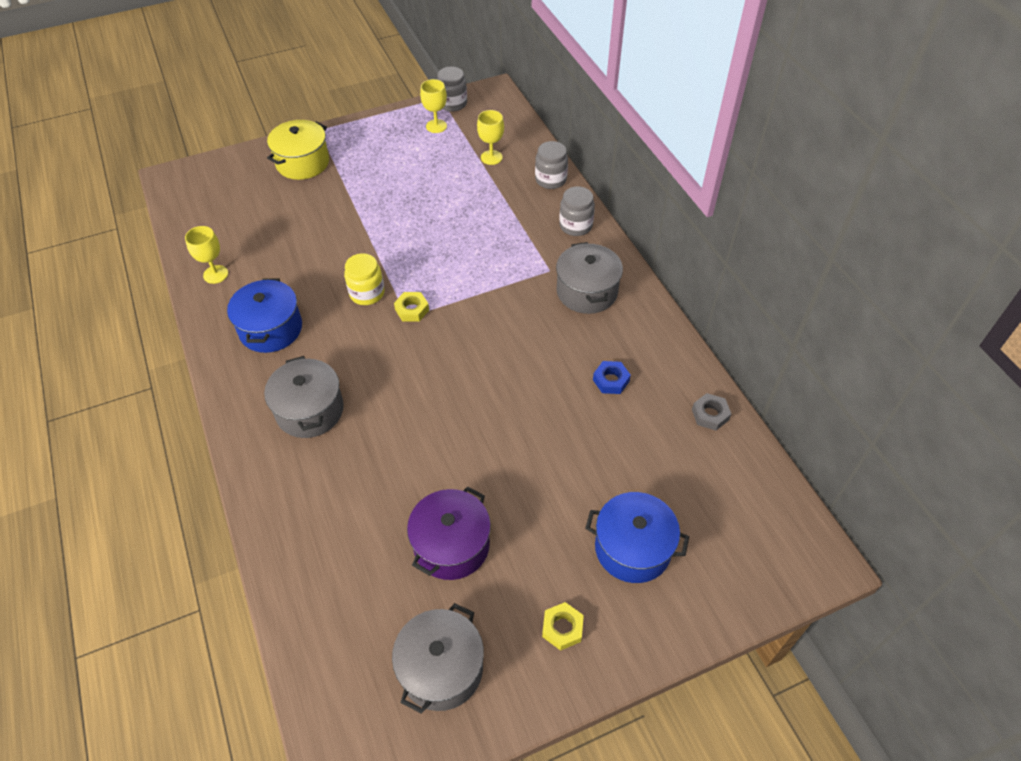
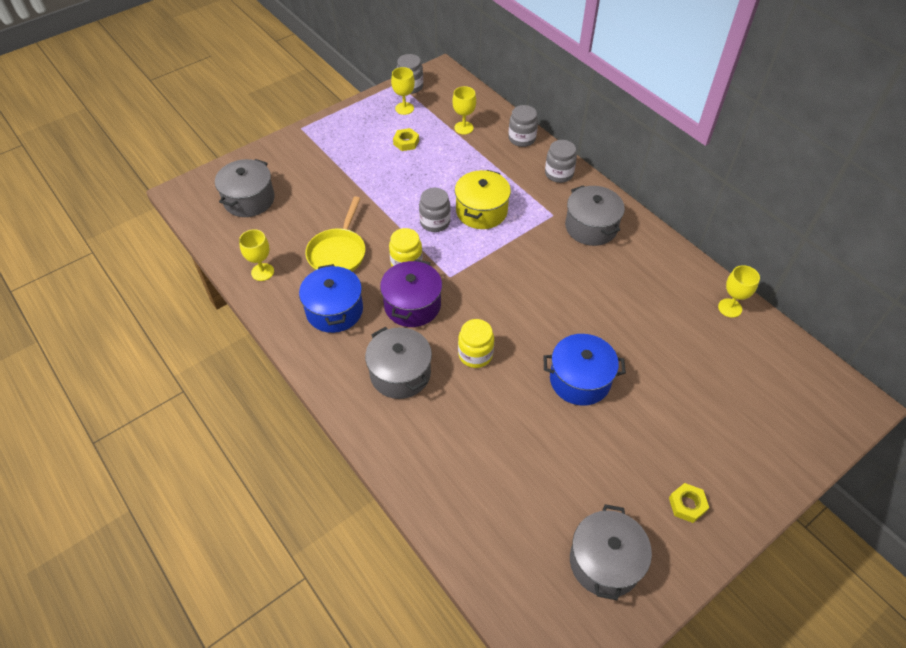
camera: 15 degrees left, 0 degrees up
(234, 196) = (249, 200): none -> grey pot
(300, 269) = (338, 253): none -> yellow pan
(302, 163) = (299, 159): yellow pot -> yellow pot (481, 211)
(398, 407) = (475, 354): none -> yellow jar
(412, 310) = (451, 270): yellow nut -> yellow nut (406, 142)
(416, 255) = (435, 222): none -> grey jar
(451, 545) = (570, 459): purple pot -> purple pot (412, 305)
(611, 380) = (641, 296): blue nut -> none
(632, 548) = (714, 428): blue pot -> blue pot (580, 380)
(710, 414) = (730, 308): grey nut -> yellow goblet

